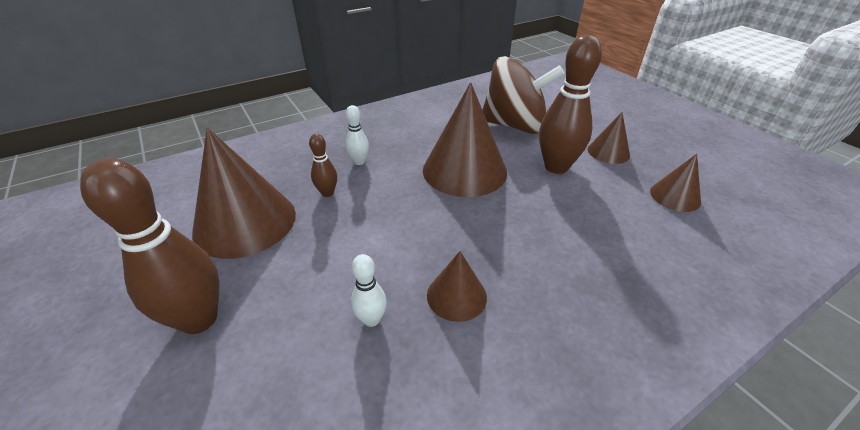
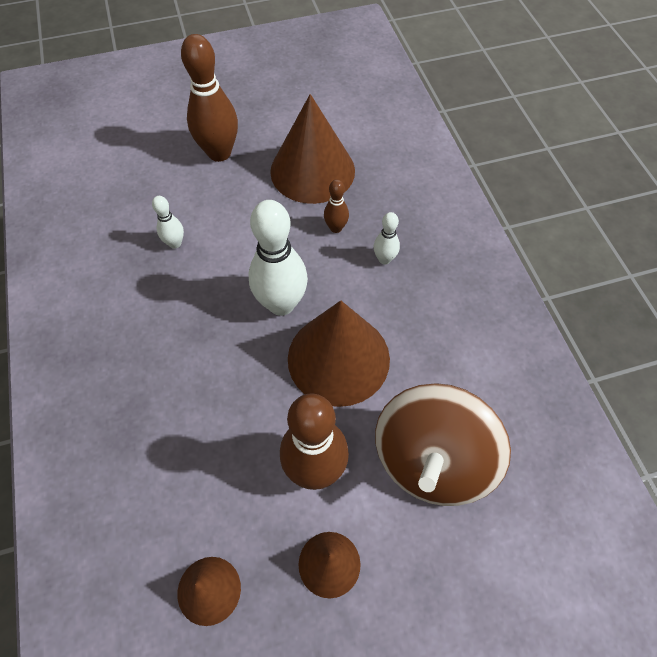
camera: 105 degrees right, 20 degrees up
(426, 210) = (281, 304): none -> white bowling pin
(456, 296) = (170, 301): brown cone -> none

